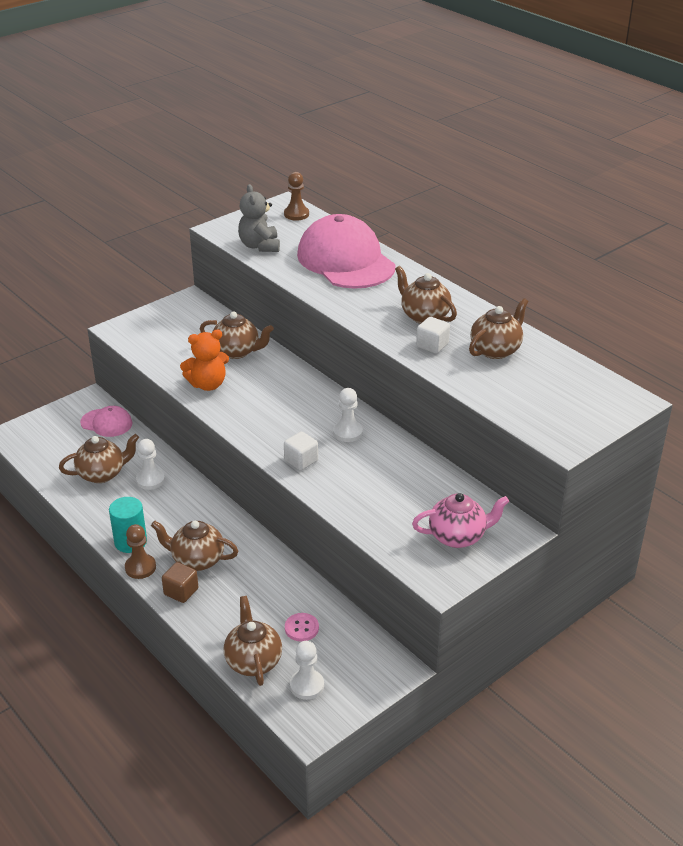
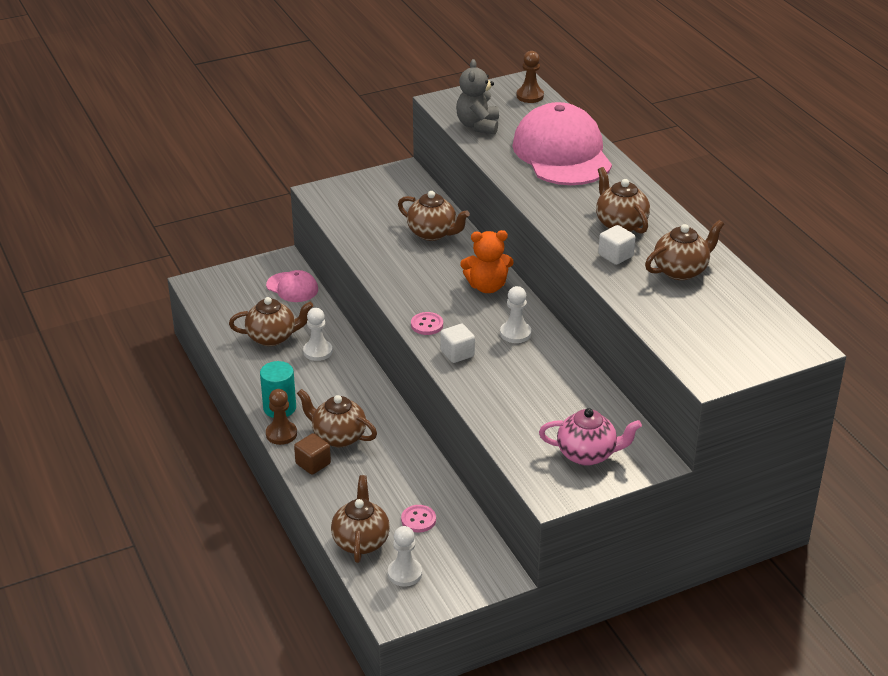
camera: 15 degrees right, 0 degrees up
(208, 384) = (391, 262): orange teddy bear -> orange teddy bear (487, 286)
(262, 438) = (427, 325): none -> pink button

